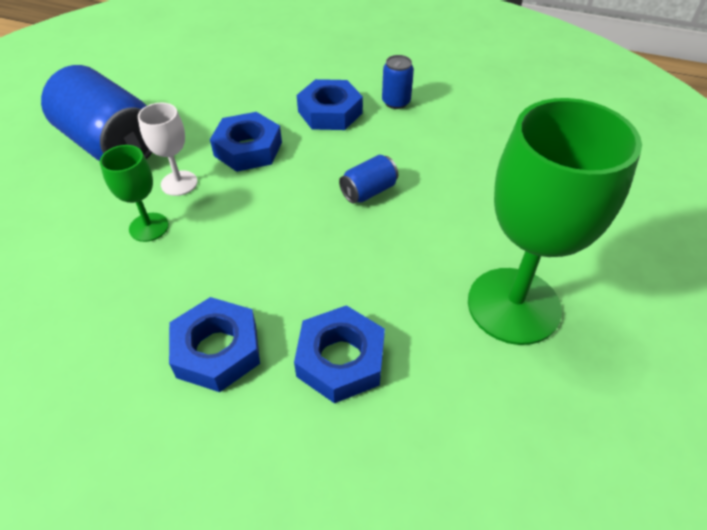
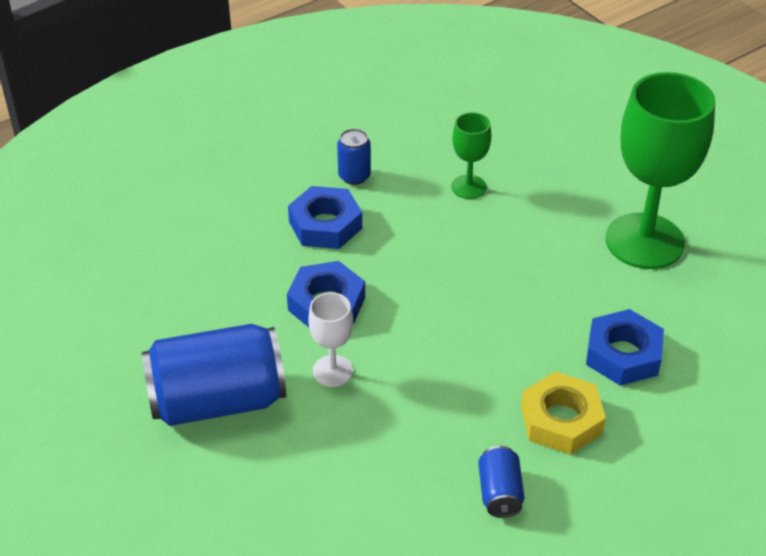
camera: 55 degrees left, 5 degrees down
(149, 227) = (378, 413): green goblet -> green goblet (468, 187)
(217, 350) = (561, 420): blue nut -> yellow nut
(369, 191) = (459, 254): blue can -> blue can (500, 493)

